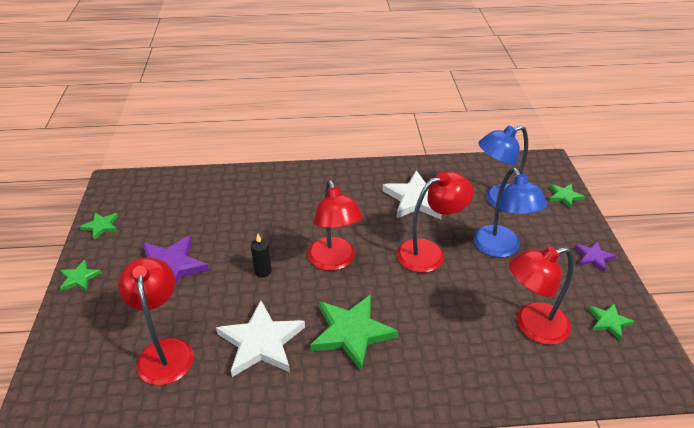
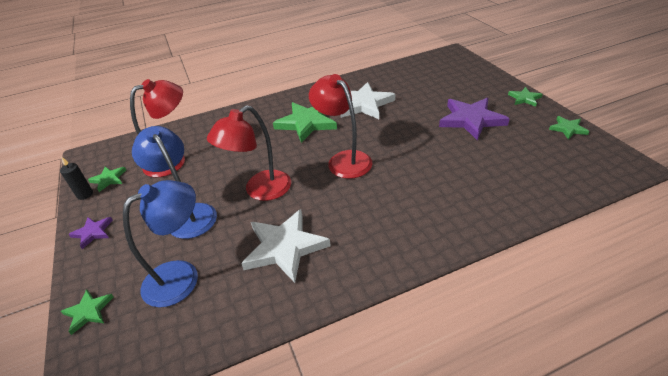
camera: 165 degrees right, 0 degrees up
(165, 351) = (418, 86): red lamp -> none
(263, 271) = (397, 137): black candle -> black candle (85, 194)

